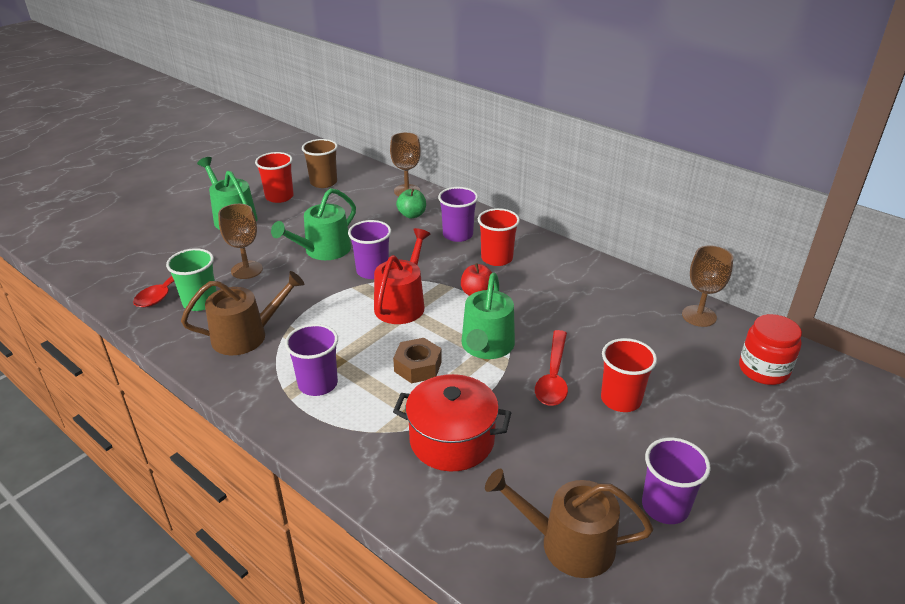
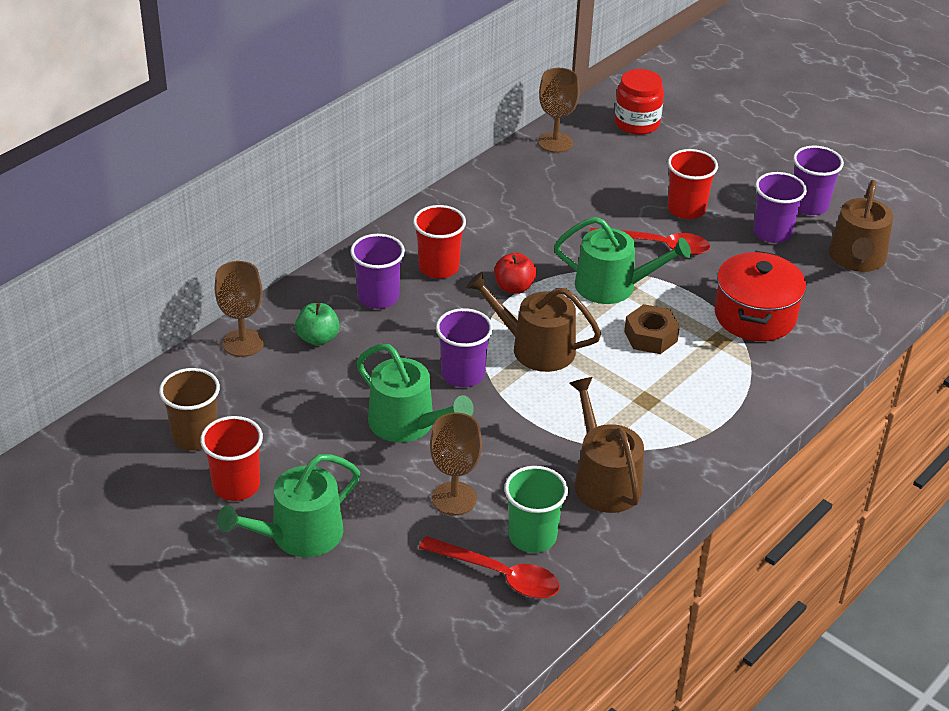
camera: 90 degrees left, 5 degrees up
(318, 384) = (685, 411): purple cup -> purple cup (772, 233)
(402, 304) = (535, 348): red watering can -> brown watering can

